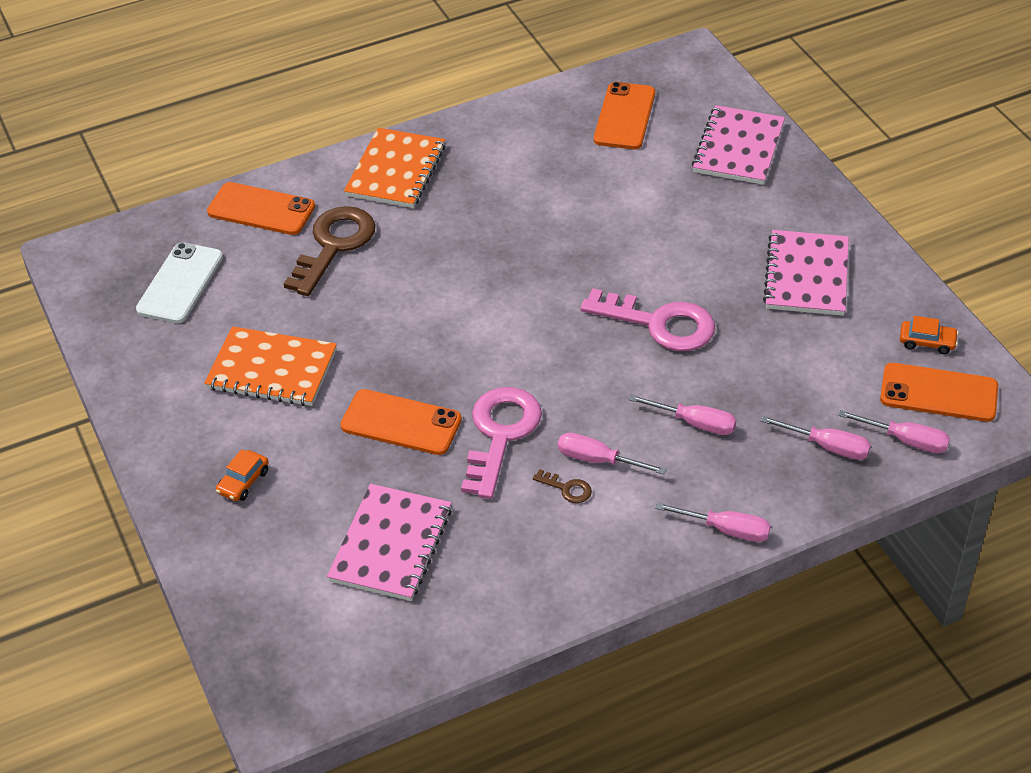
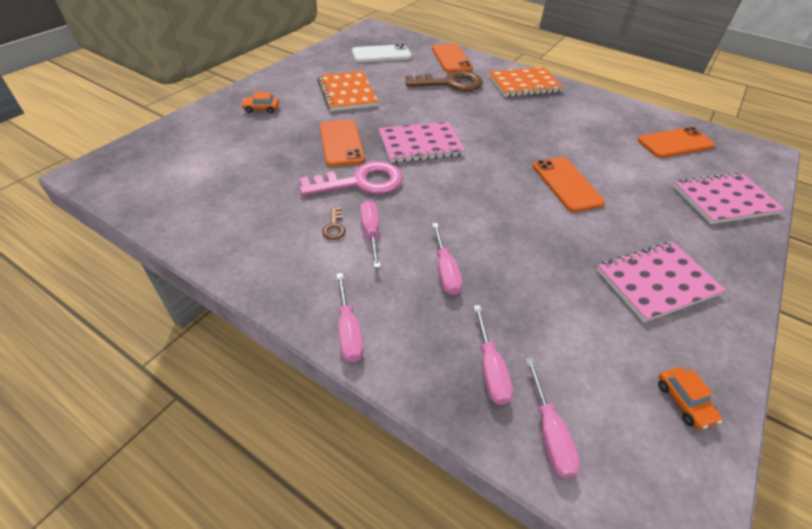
camera: 55 degrees right, 0 degrees up
(391, 545) = (241, 170): pink notebook -> pink notebook (420, 144)
(659, 324) = (521, 219): pink key -> none
(938, 393) = (634, 439): orange phone -> orange phone (566, 184)

